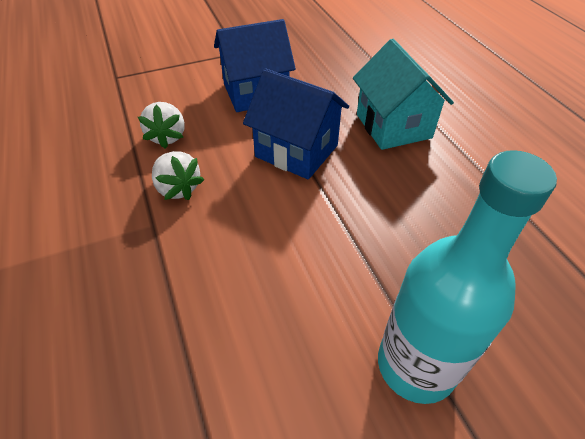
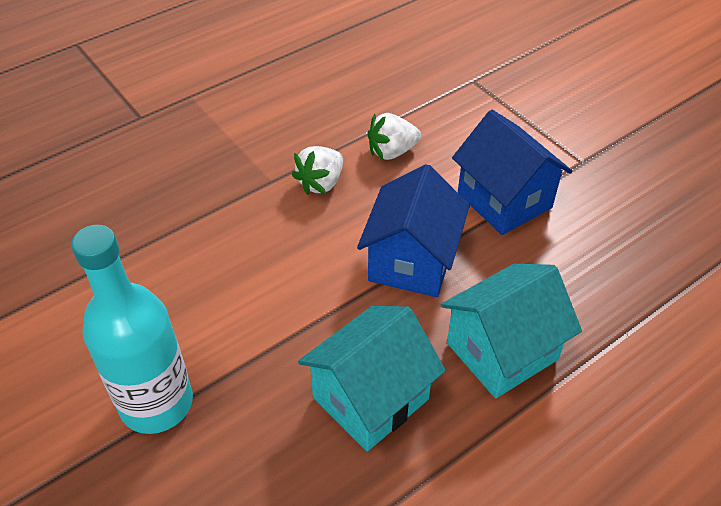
camera: 75 degrees right, 0 degrees up
(426, 201) = (370, 398): none -> turquoise house

